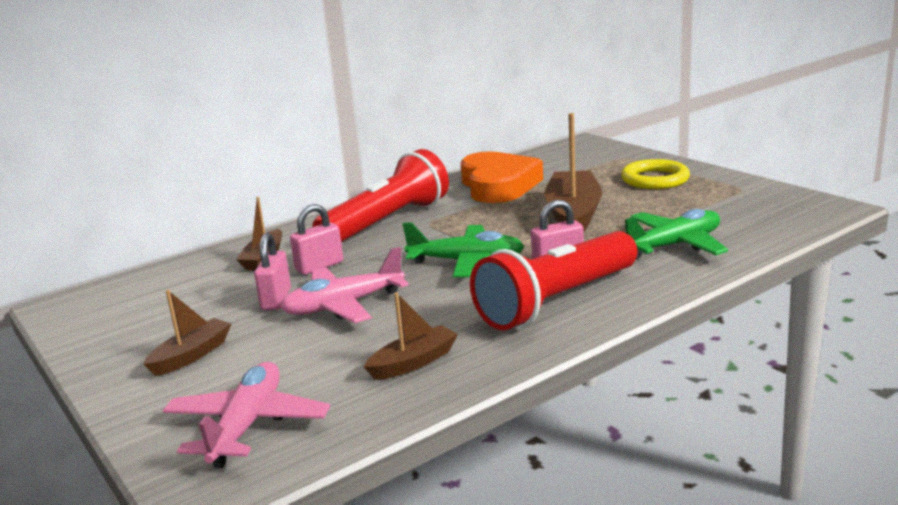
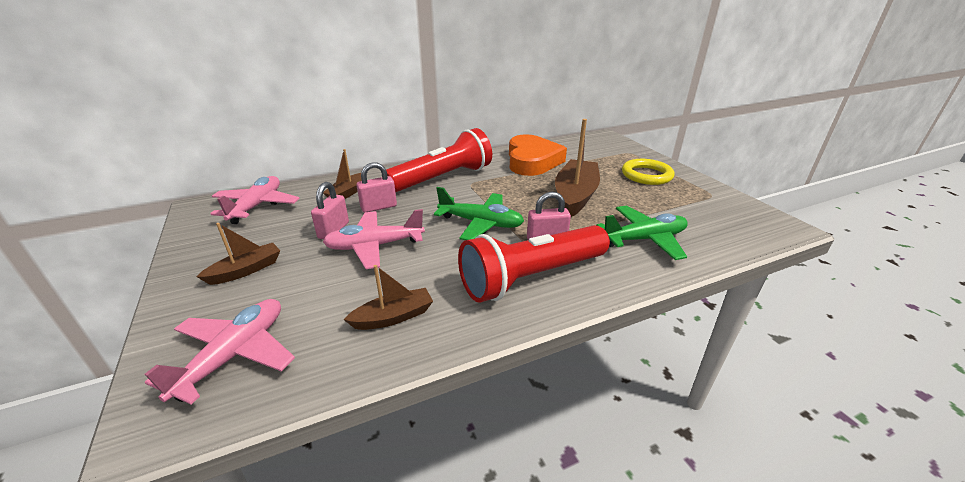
camera: 10 degrees right, 10 degrees up
(145, 292) = (257, 206): none -> pink plane

